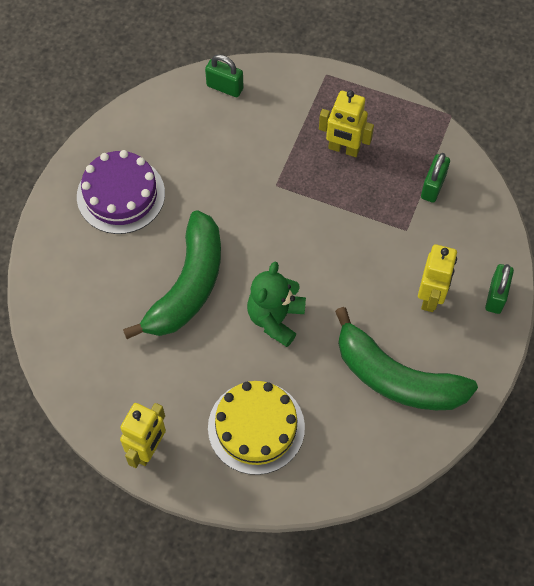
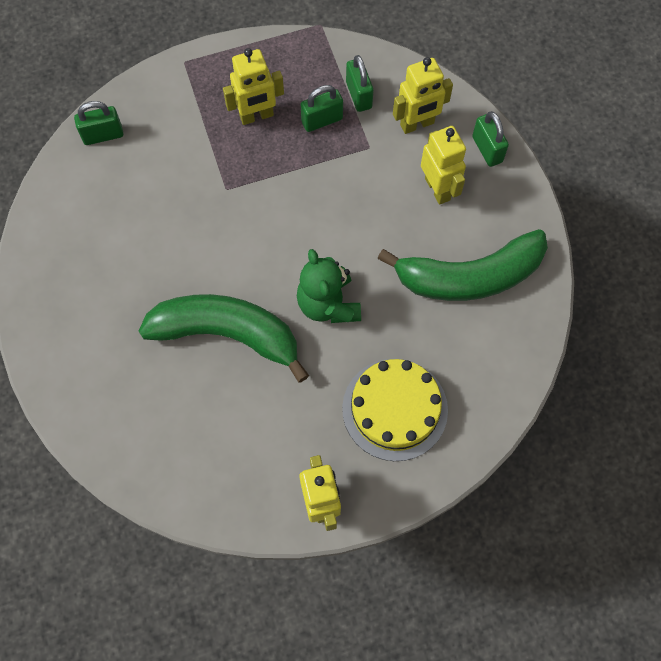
camera: 40 degrees left, 5 degrees up
(121, 195) = (93, 299): purple cake -> none
(188, 286) = (227, 334): green banana -> green banana turned 60 degrees counterclockwise
(389, 185) = (322, 120): none -> green padlock
(458, 239) = (417, 124): none -> yellow robot

